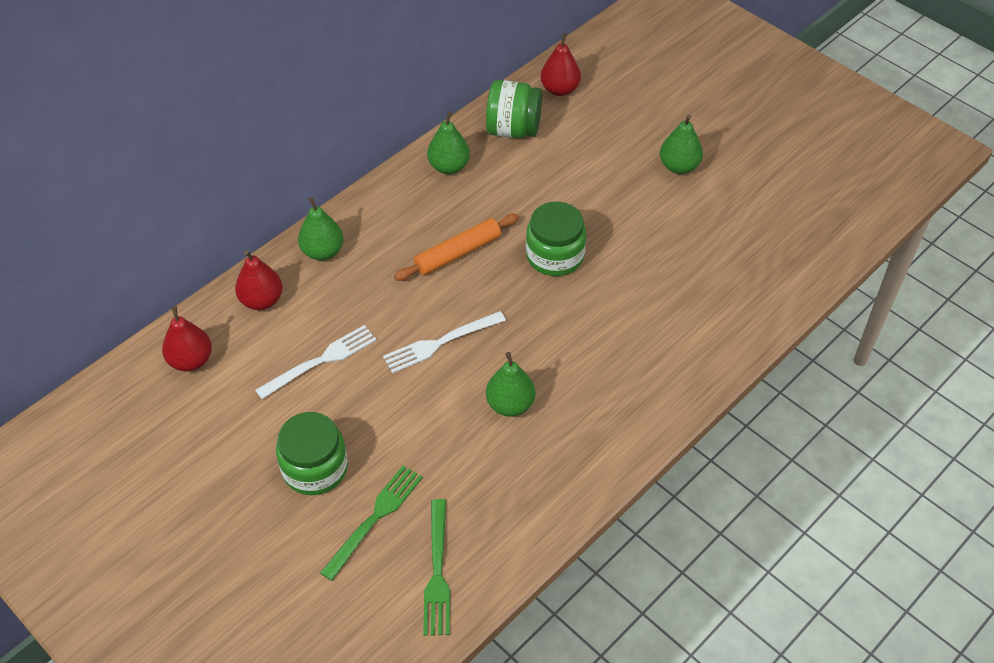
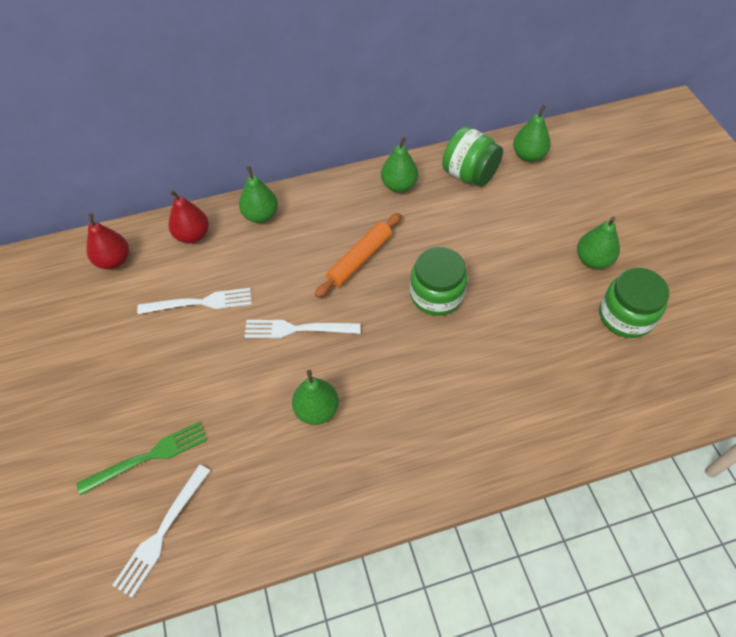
camera: 30 degrees right, 5 degrees up
(315, 468) = (136, 390): green jar -> green jar (625, 316)
(437, 573) = (161, 534): green fork -> white fork
(457, 253) = (359, 259): orange rolling pin -> orange rolling pin turned 45 degrees counterclockwise
(560, 89) = (528, 155): red pear -> green pear

